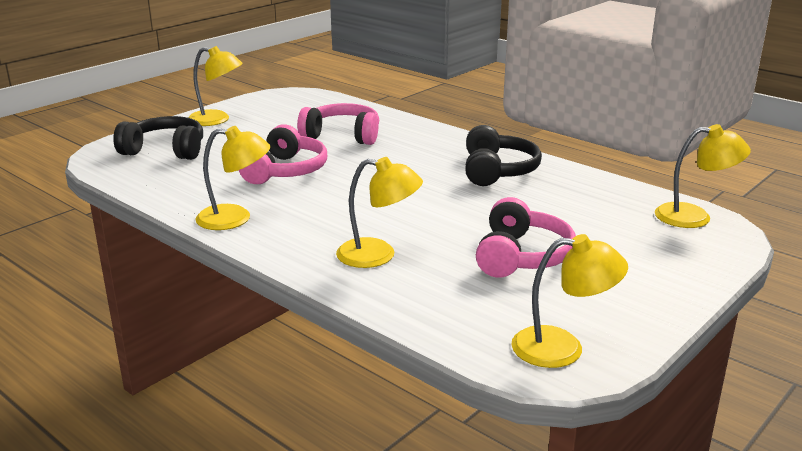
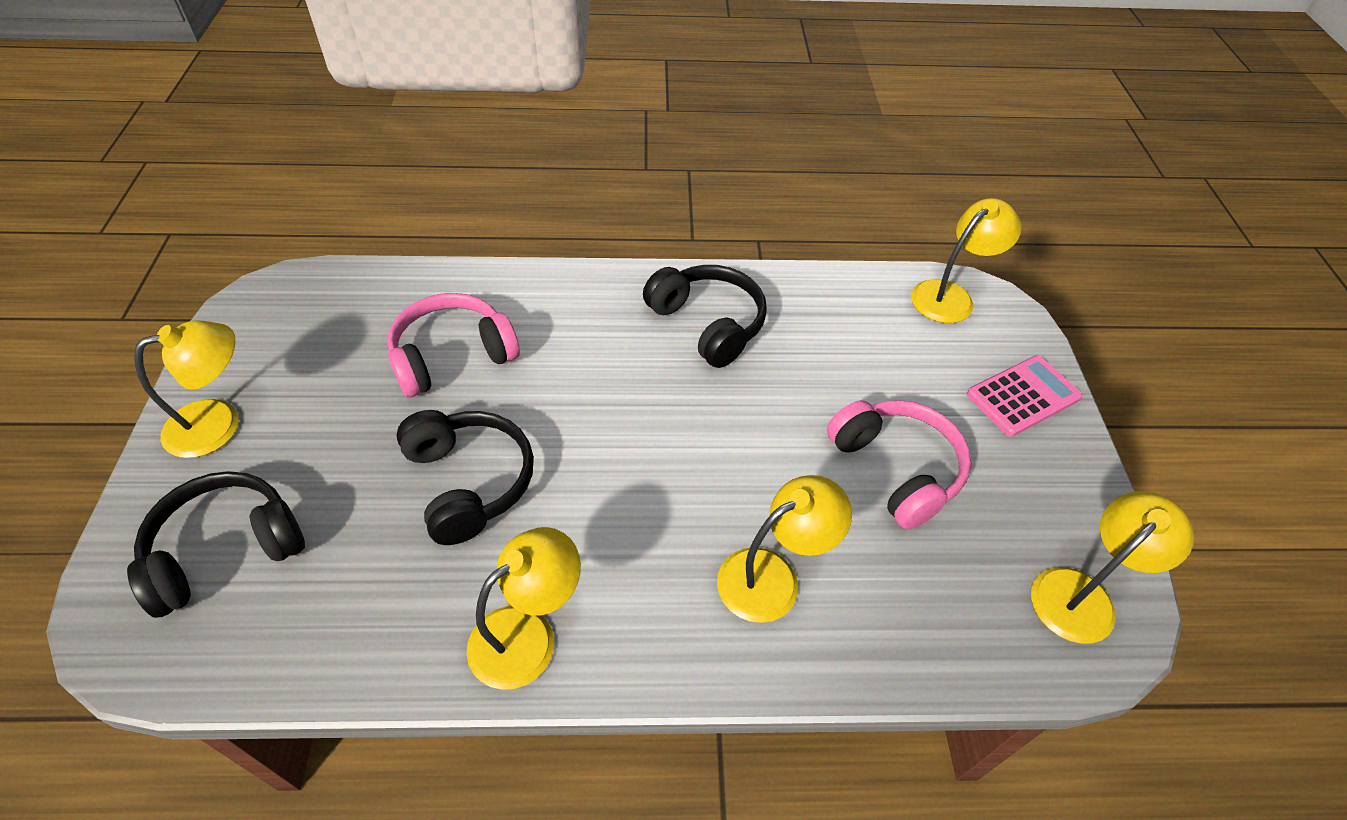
camera: 45 degrees left, 25 degrees up
(286, 171) = (469, 482): pink headphones -> black headphones
(673, 269) = (1023, 396): none -> pink calculator

